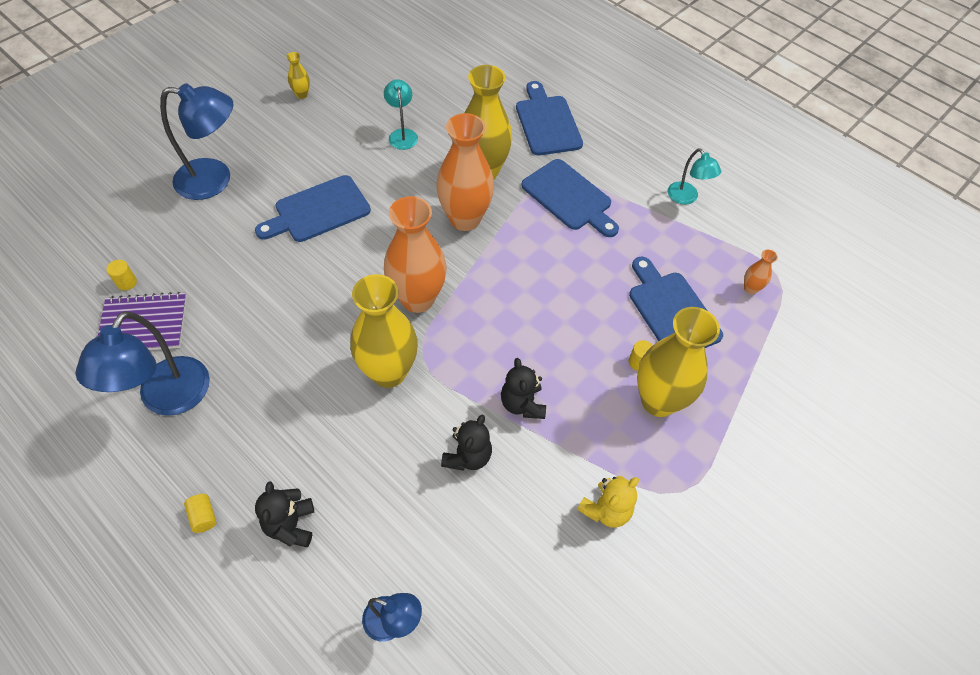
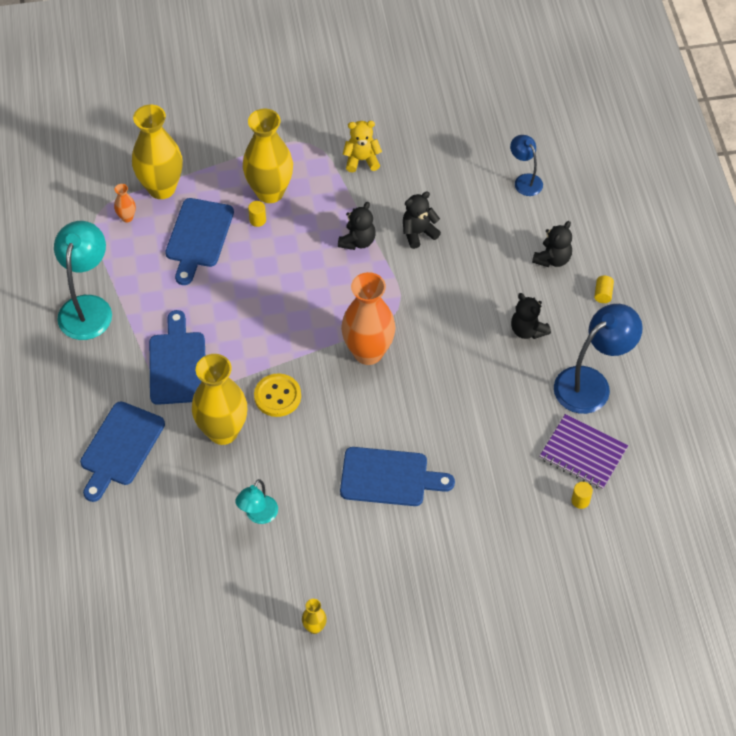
camera: 140 degrees left, 0 degrees up
(215, 180) = (457, 566): blue lamp -> none
(270, 416) = (527, 330): none -> black teddy bear
(388, 372) = (429, 312): yellow vase -> yellow vase (161, 188)
(465, 219) = (277, 396): orange vase -> yellow button
(686, 198) = (88, 307): turquoise lamp -> turquoise lamp, size x1.81

